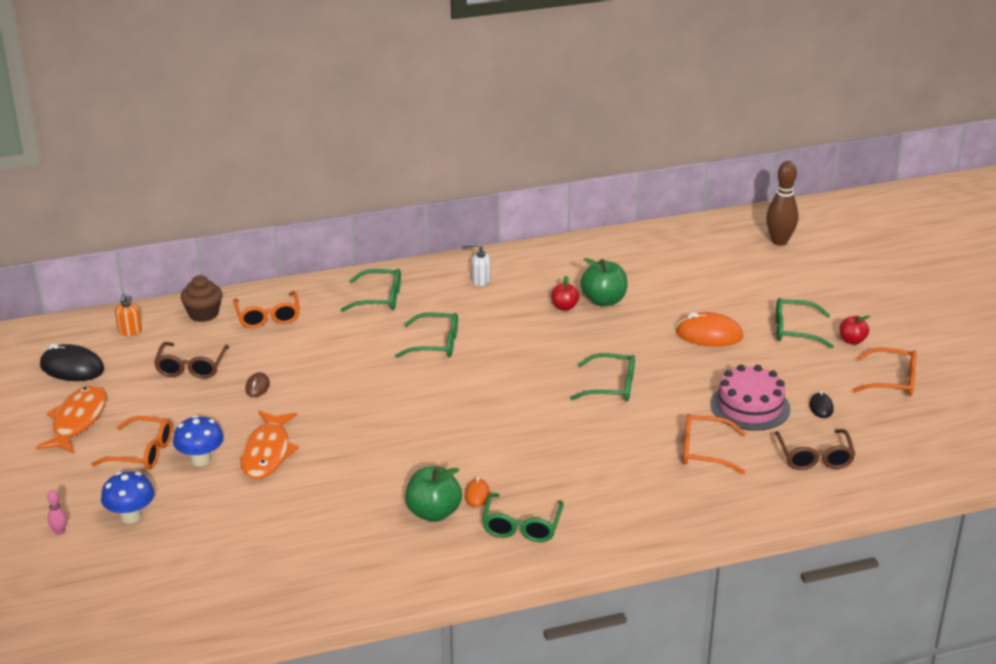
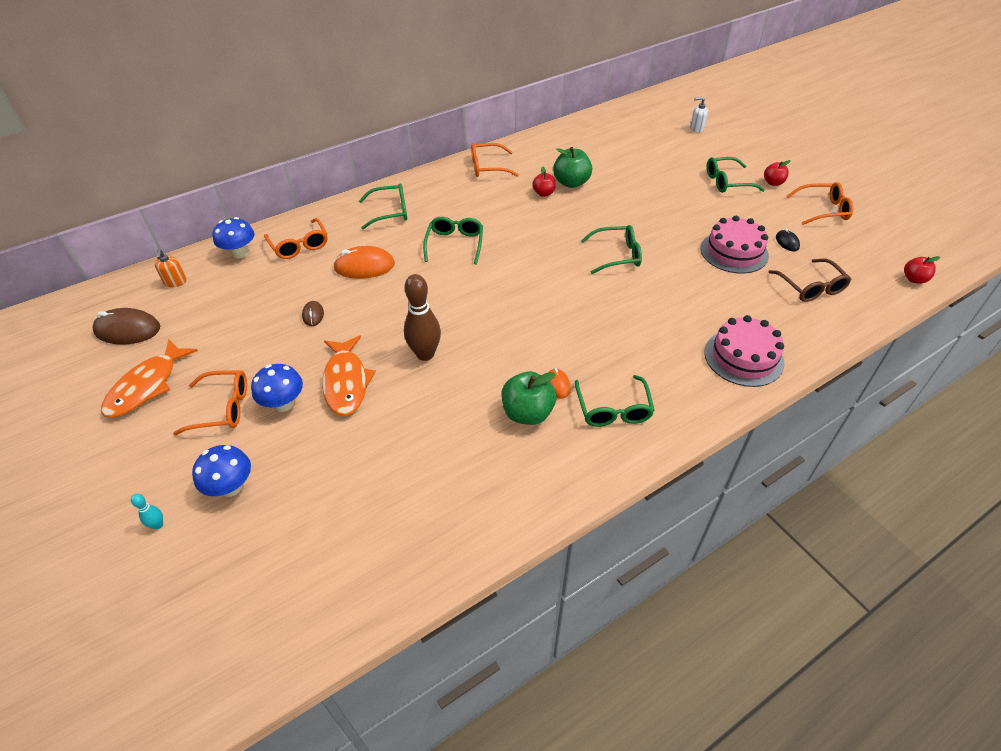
camera: 15 degrees left, 15 degrees up
(59, 532) = (158, 525): pink bowling pin -> turquoise bowling pin
(72, 368) = (128, 330): black mouse -> brown mouse
(77, 420) = (147, 386): orange fish -> orange fish turned 150 degrees counterclockwise
(191, 367) = (244, 307): brown glasses -> none
(203, 314) = (240, 253): brown cupcake -> blue mushroom
(436, 344) = (455, 244): green glasses -> green glasses turned 75 degrees counterclockwise
(480, 281) = (467, 183): white soap dispenser -> white soap dispenser (696, 129)
(689, 508) = (743, 357): none -> pink cake
(704, 451) = (723, 300): orange glasses -> orange glasses (488, 167)
(709, 335) = (666, 197): orange mouse -> orange mouse (364, 266)
(779, 241) = (673, 116): brown bowling pin -> brown bowling pin (425, 354)
(945, 471) = (914, 279): none -> red apple

